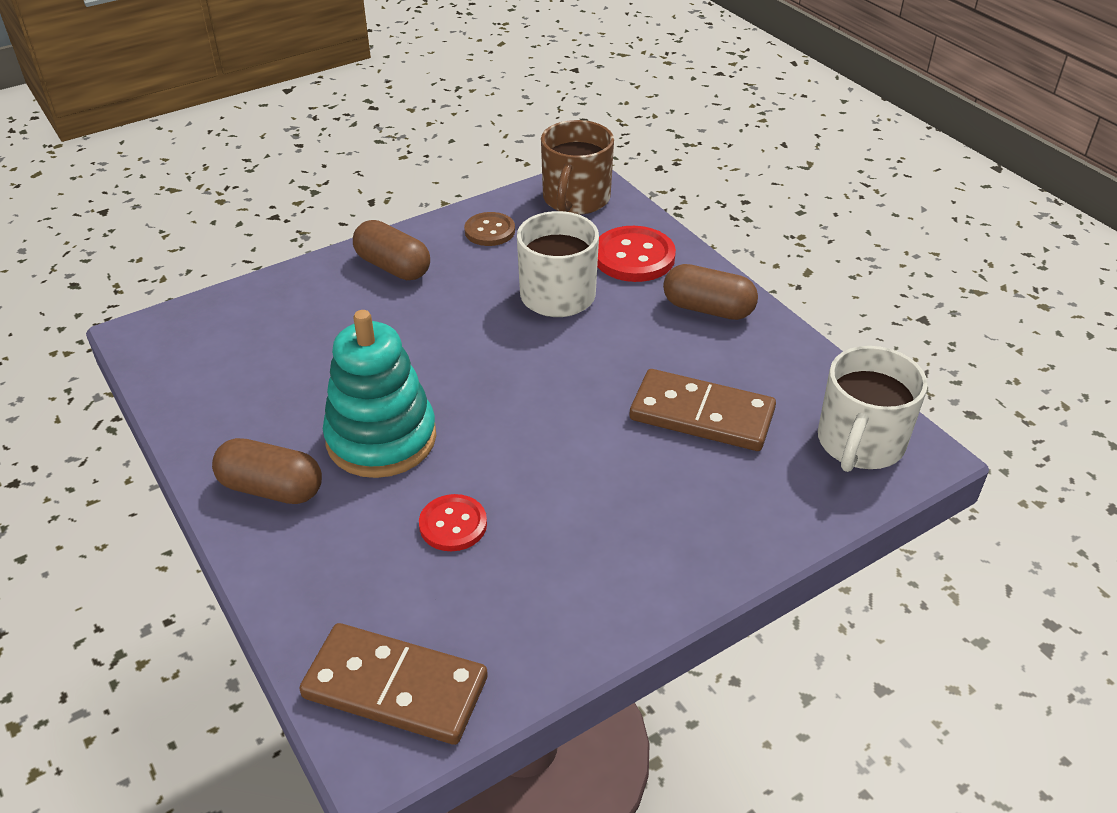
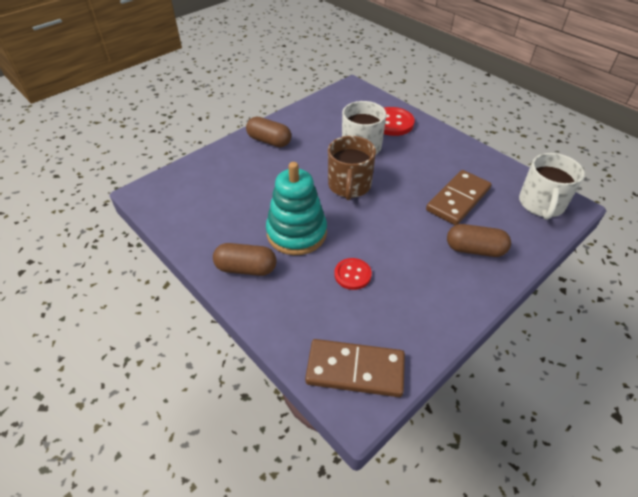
camera: 10 degrees left, 5 degrees up
(489, 231) = (313, 117): brown button -> none
(575, 199) = (351, 97): brown mug -> brown mug (349, 186)
(701, 415) = (458, 200): brown domino -> brown domino turned 60 degrees counterclockwise
(708, 309) = (439, 145): brown capsule -> brown capsule (474, 249)

